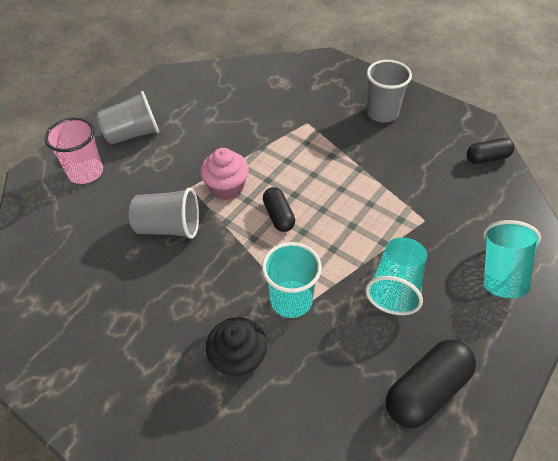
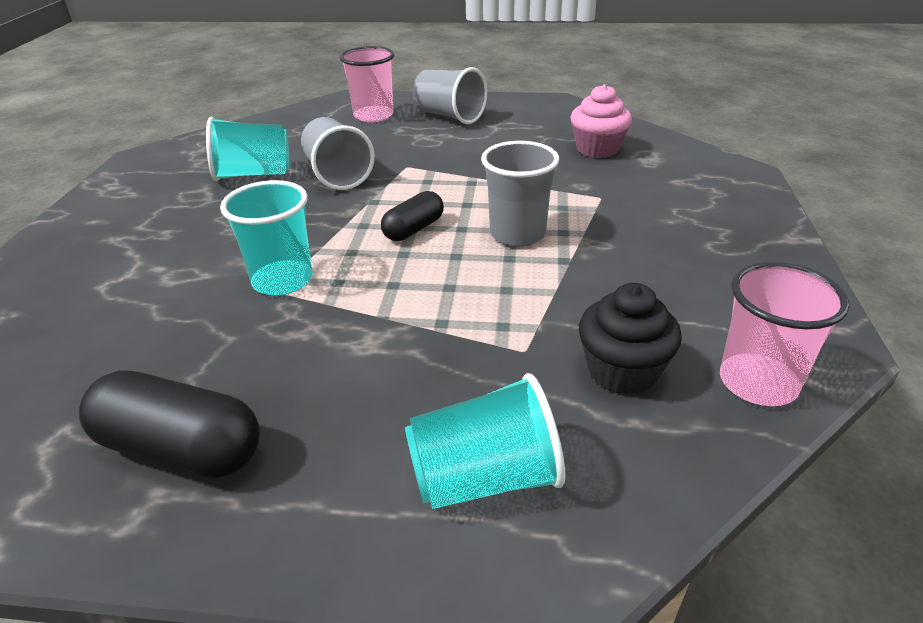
camera: 60 degrees right, 15 degrees down
(226, 187) = (427, 185): pink cupcake -> pink cupcake (597, 149)
(239, 359) = (175, 273): black cupcake -> black cupcake (622, 371)
(382, 113) = (706, 245): grey cup -> grey cup (517, 234)
(396, 287) = (363, 360): turquoise cup -> turquoise cup (253, 174)
(487, 158) = (758, 382): black capsule -> pink cup

